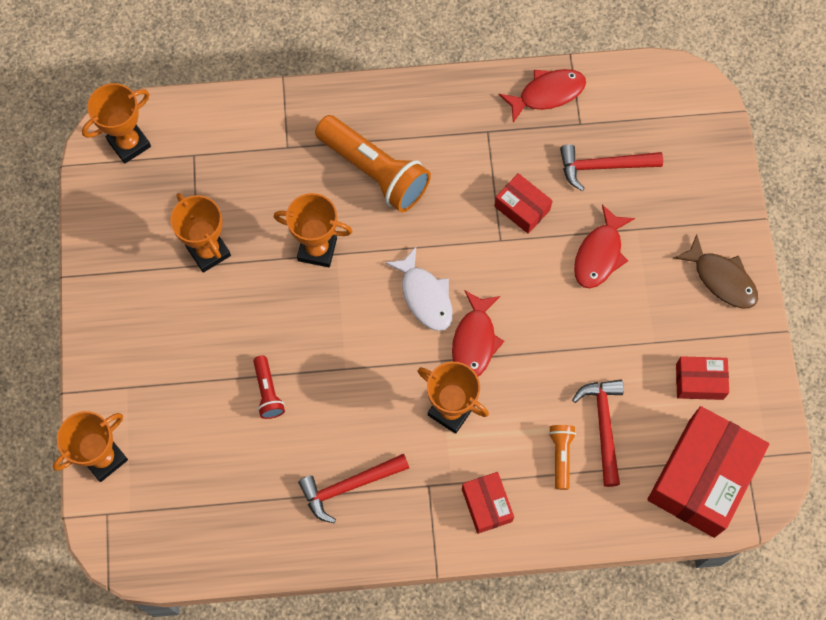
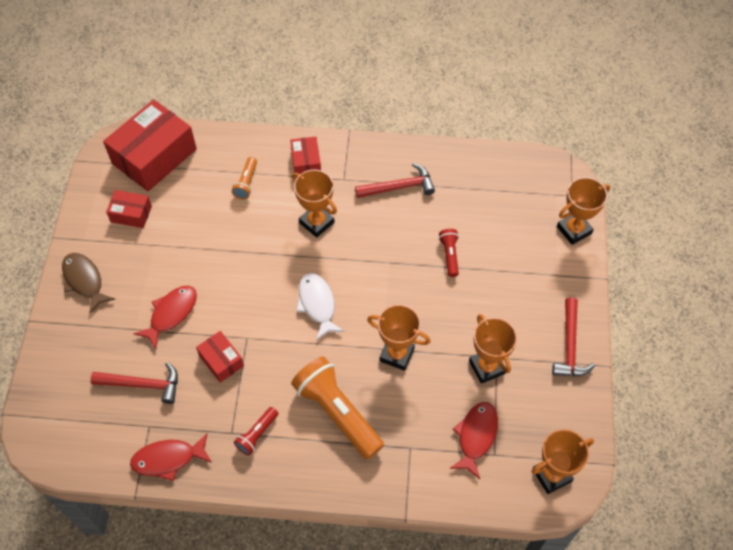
camera: 170 degrees left, 10 degrees down
(458, 134) = (257, 434): none -> red flashlight
(474, 341) = (287, 266): red fish -> red fish (476, 436)
(603, 427) = (210, 196): red hammer -> red hammer (570, 345)

